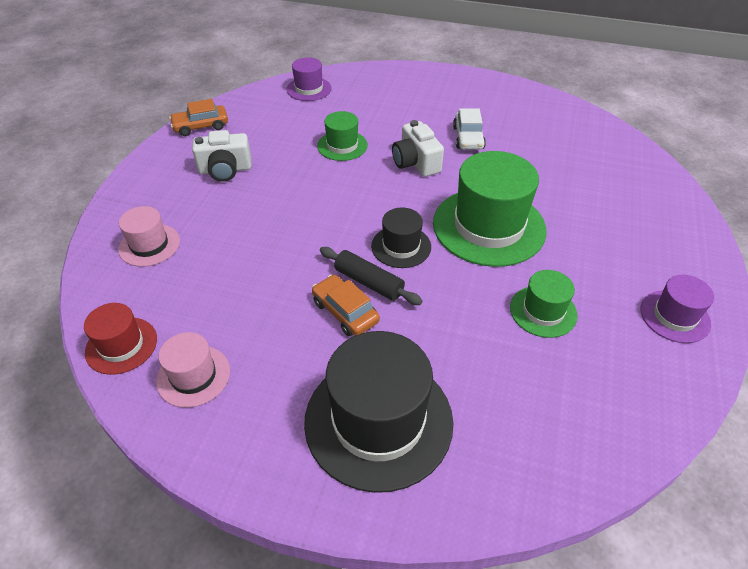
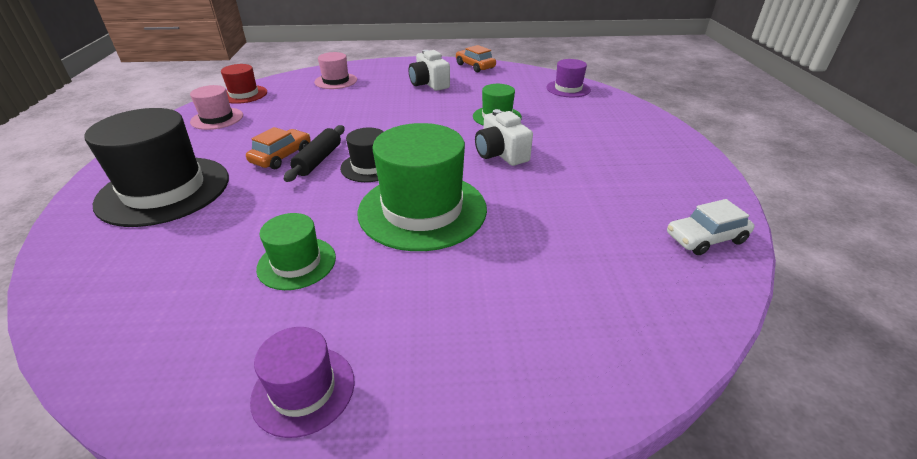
camera: 70 degrees right, 10 degrees down
(416, 162) = (500, 154): white camera -> white camera turned 75 degrees counterclockwise
(468, 138) = (572, 176): white car -> white car (705, 238)

